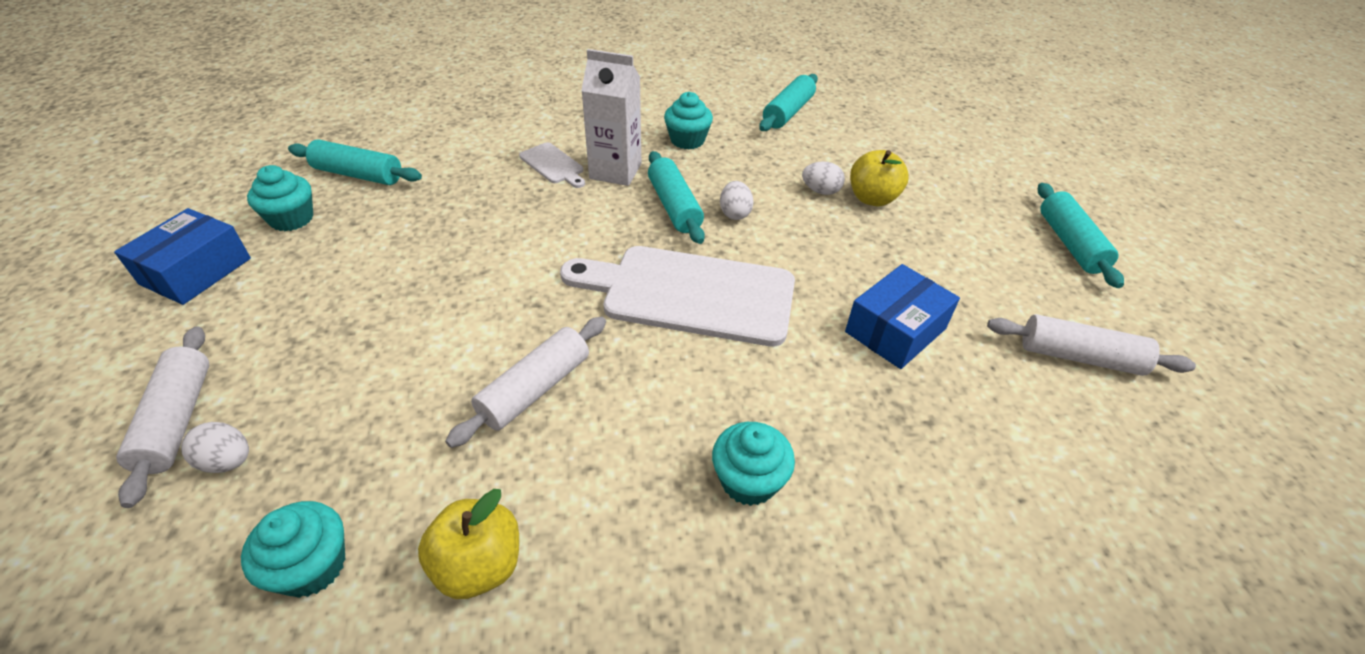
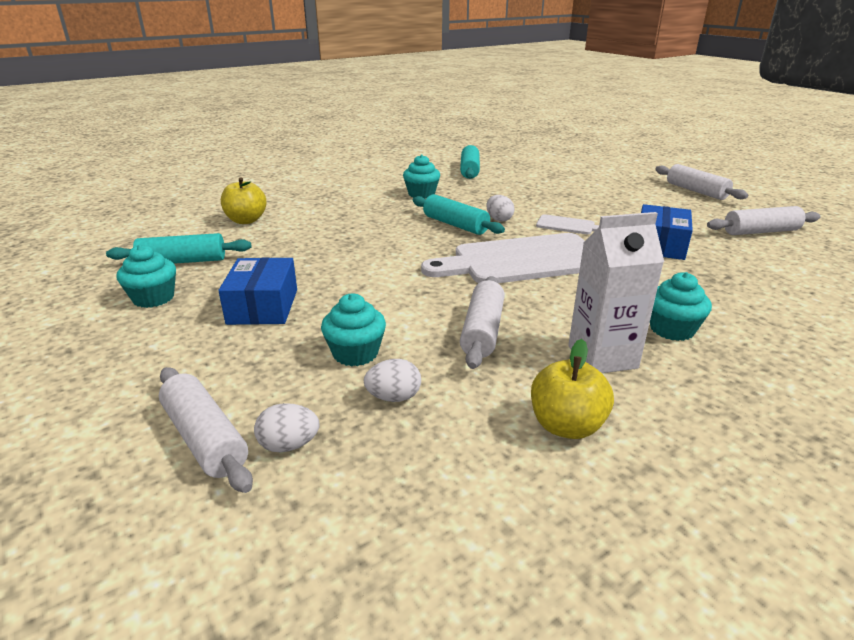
camera: 25 degrees left, 15 degrees down
(196, 271) = (98, 349): blue box -> blue box (263, 306)
(312, 566) = (445, 474): turquoise cupcake -> turquoise cupcake (355, 353)
(553, 165) = (341, 224): white cutting board -> white cutting board (568, 225)
(615, 171) = (391, 217): white carton -> white carton (602, 357)
(820, 191) = (537, 199): white egg -> white egg (393, 397)
(872, 199) = (571, 196): yellow apple -> yellow apple (246, 220)
(1070, 243) = (696, 191): turquoise rolling pin -> white rolling pin

